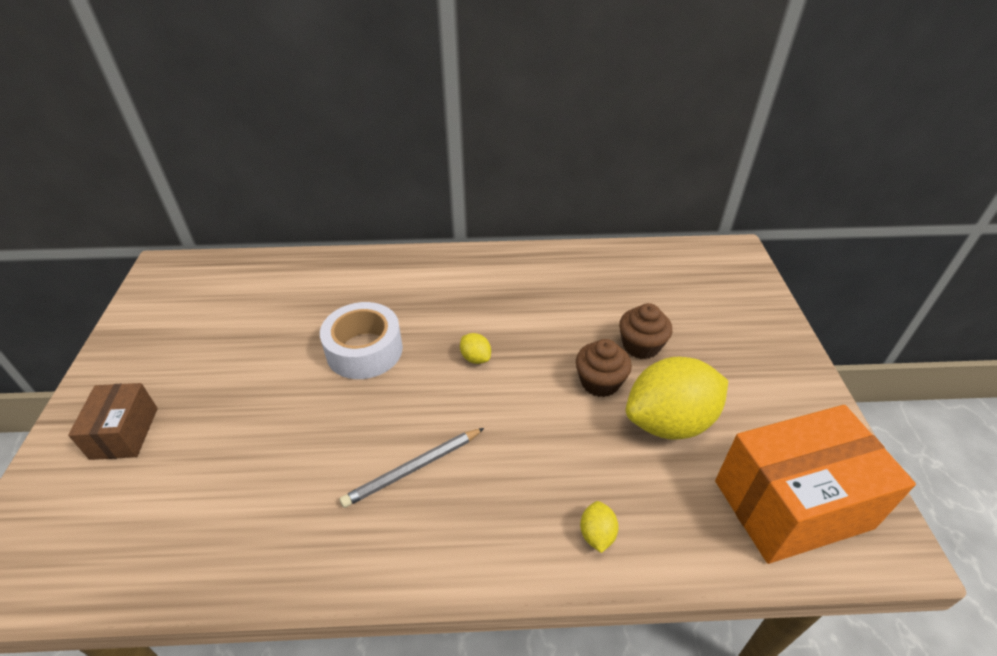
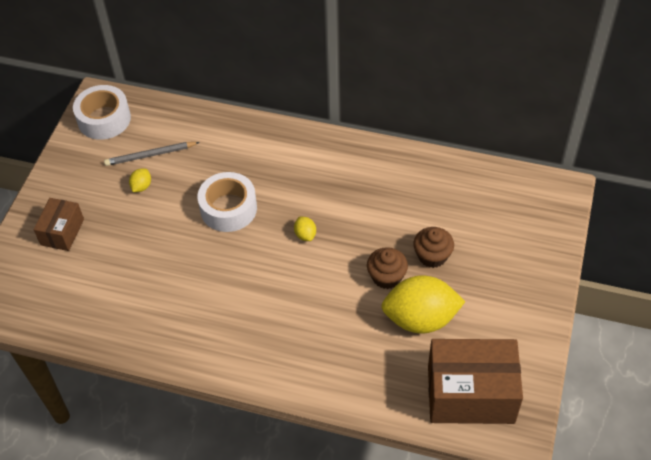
camera: 20 degrees right, 10 degrees up
(173, 287) = (104, 119): none -> white tape
(413, 469) = (236, 305): grey pencil -> grey pencil (150, 155)
(597, 534) = (334, 376): yellow lemon -> yellow lemon (141, 186)
(792, 504) = (470, 394): orange box -> brown box

